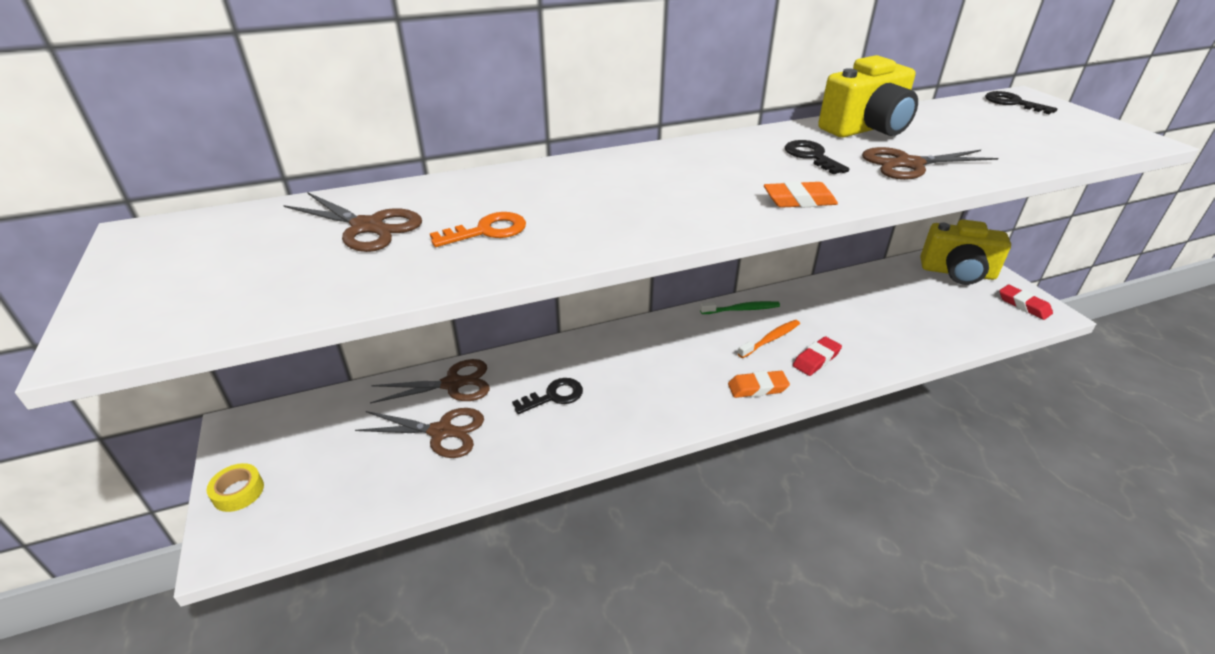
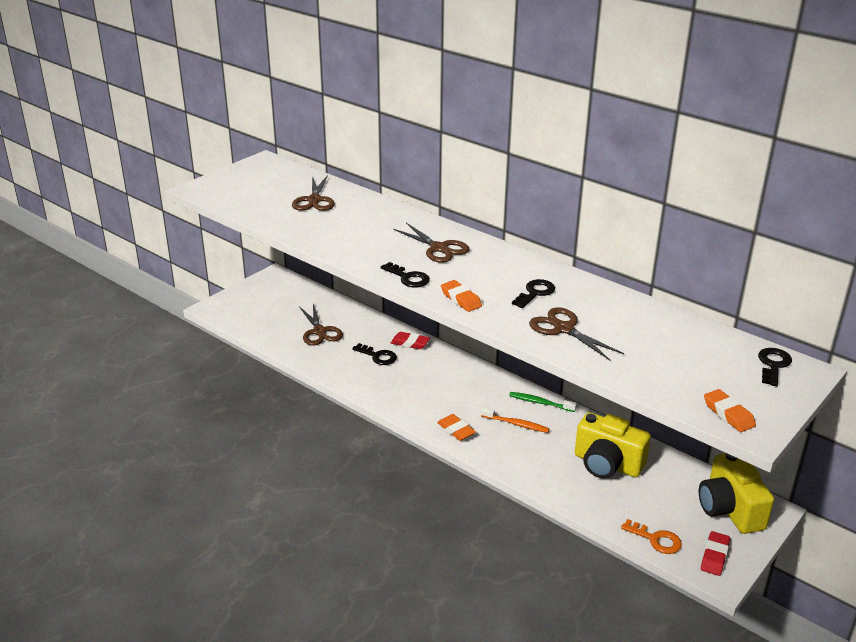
camera: 60 degrees right, 5 degrees down
(238, 492) = (240, 296): yellow tape -> none
(453, 384) = (357, 320): brown scissors -> brown scissors (439, 248)
(487, 231) = (337, 227): orange key -> orange key (656, 539)
(709, 219) = (408, 278): none -> black key
(741, 309) = (540, 403): green toothbrush -> green toothbrush turned 150 degrees clockwise
(816, 359) = (512, 450): red eraser -> red eraser (410, 343)
(866, 129) = (615, 305): yellow camera -> yellow camera (607, 464)
(1110, 141) = (728, 414): none -> orange eraser

